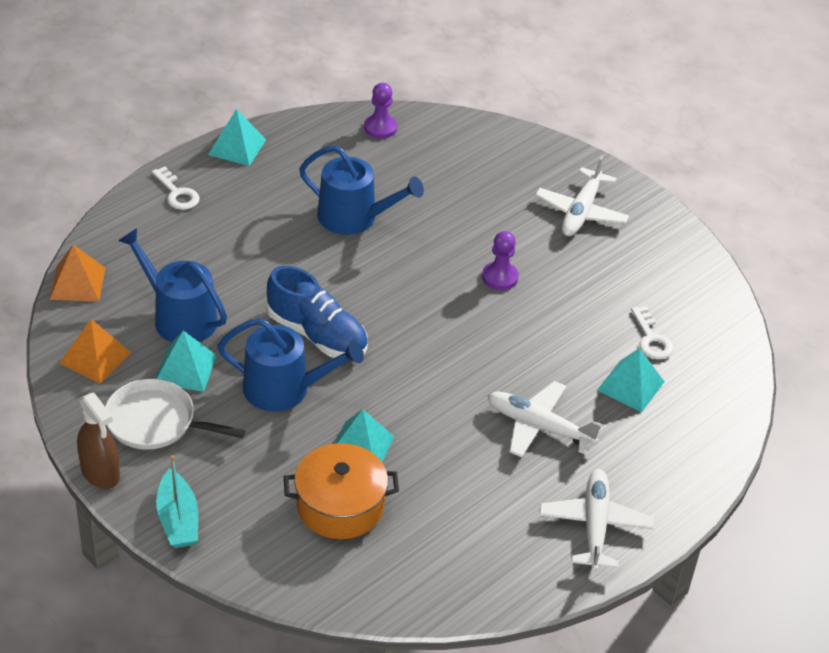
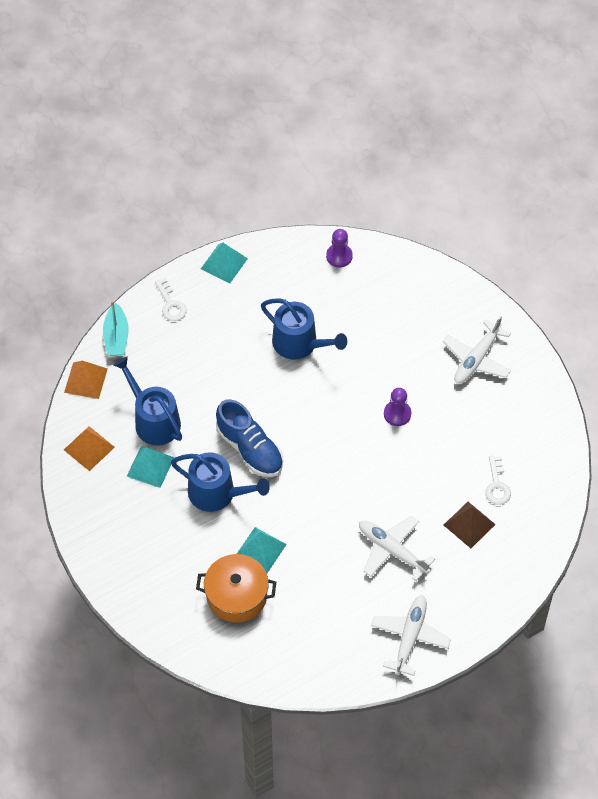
camera: 15 degrees right, 15 degrees up
(100, 473) = (79, 545): brown spray bottle -> none
(155, 422) = (122, 508): white pan -> none
(178, 519) = (125, 590): turquoise boat -> turquoise boat (116, 336)
(631, 385) = (469, 524): turquoise pyramid -> brown pyramid

